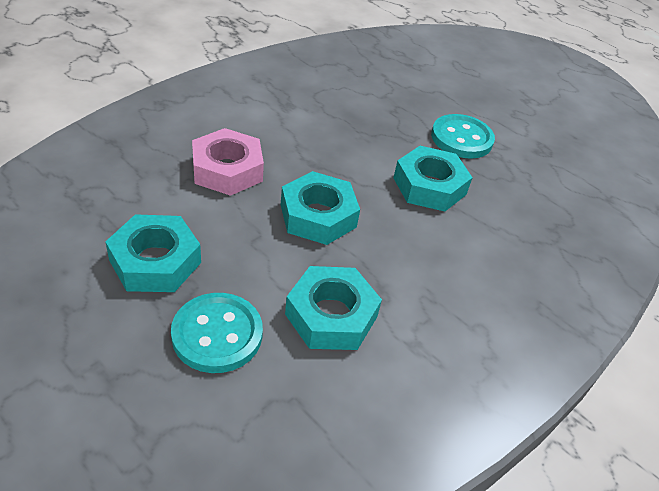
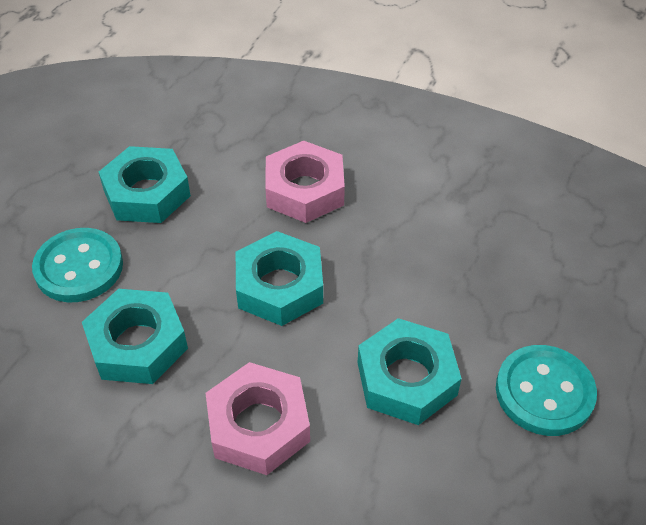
camera: 75 degrees right, 5 degrees up
(439, 267) = (259, 425): none -> pink nut

